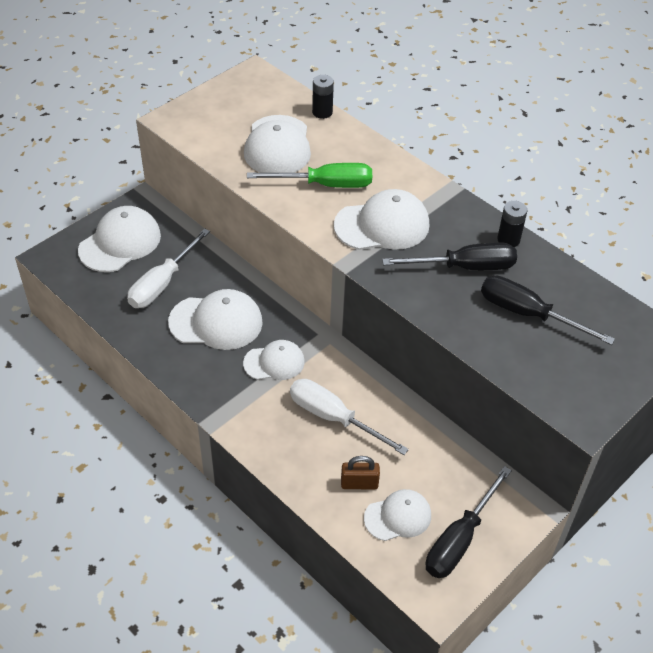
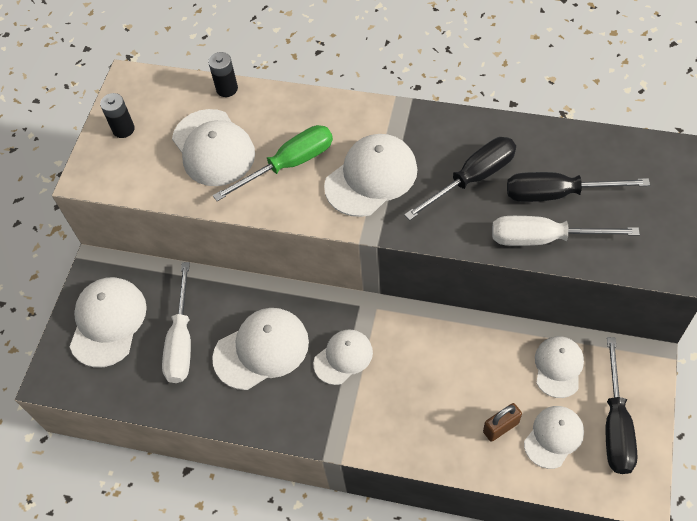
camera: 25 degrees left, 10 degrees up
(333, 418) = (433, 379): white screwdriver -> white screwdriver (544, 238)
(446, 469) = (558, 367): none -> white cap
(508, 240) = (487, 129): black battery -> black battery (123, 129)

